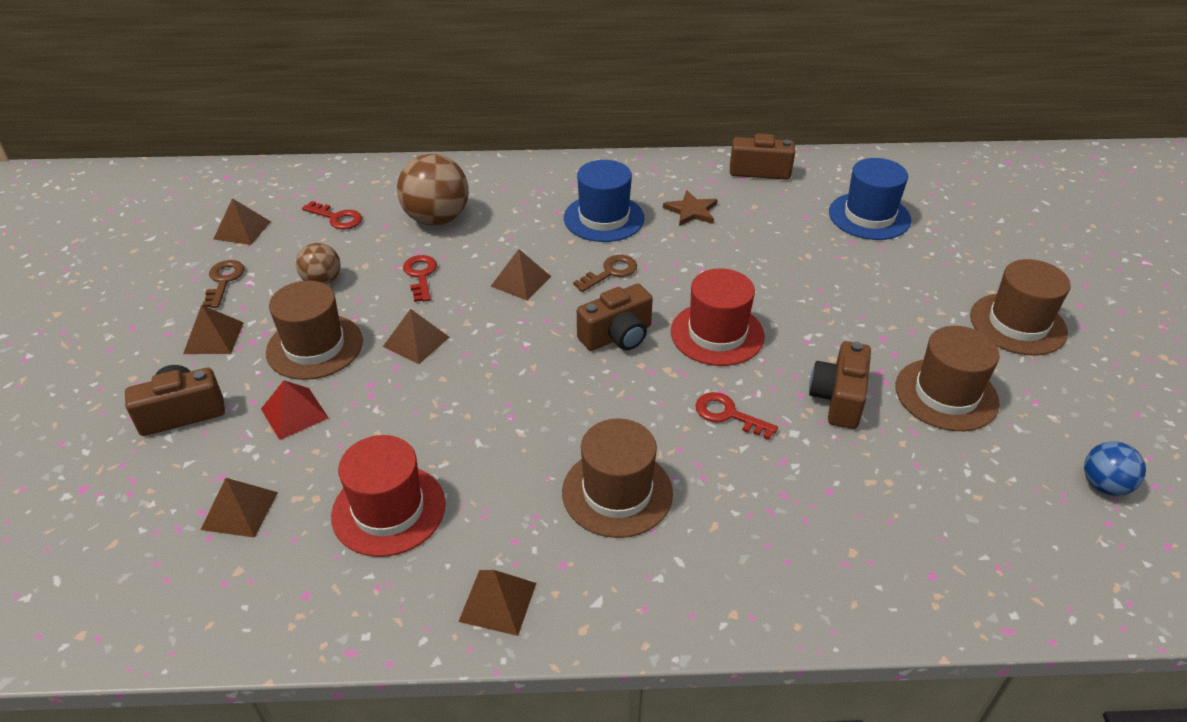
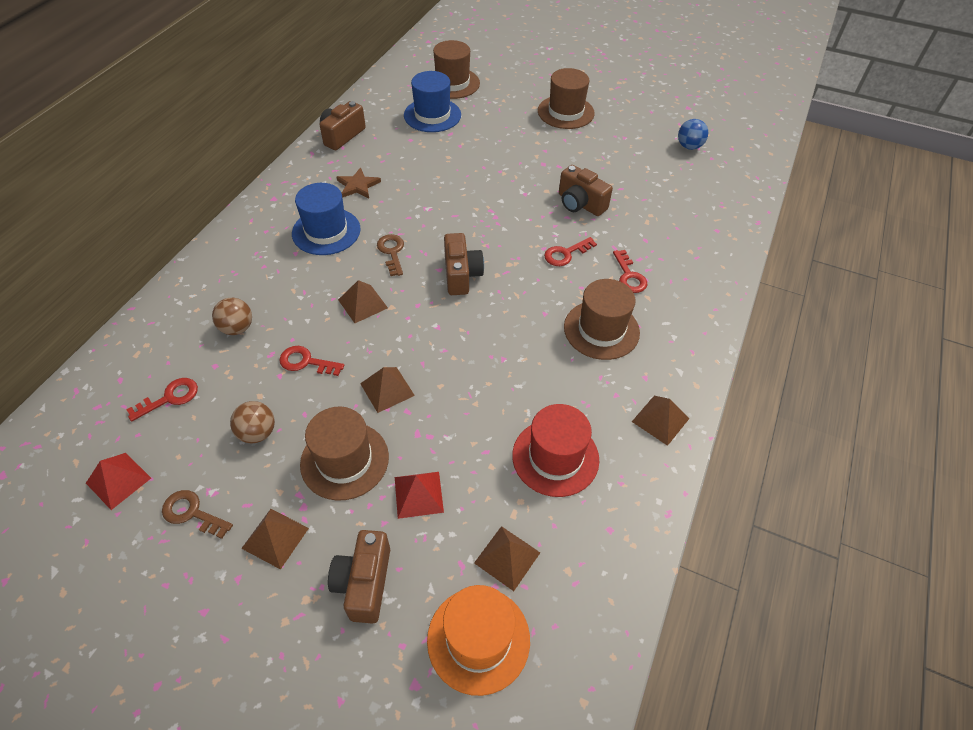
camera: 65 degrees left, 10 degrees up
(138, 519) = (478, 639): none -> orange hat
(242, 230) = (118, 480): brown pyramid -> red pyramid
(437, 219) = (237, 328): brown ball -> brown ball, size x0.56
(717, 334) = (492, 228): red hat -> none
(739, 493) = (629, 276): none -> red key
(946, 394) = (601, 163): brown hat -> brown hat (452, 83)

